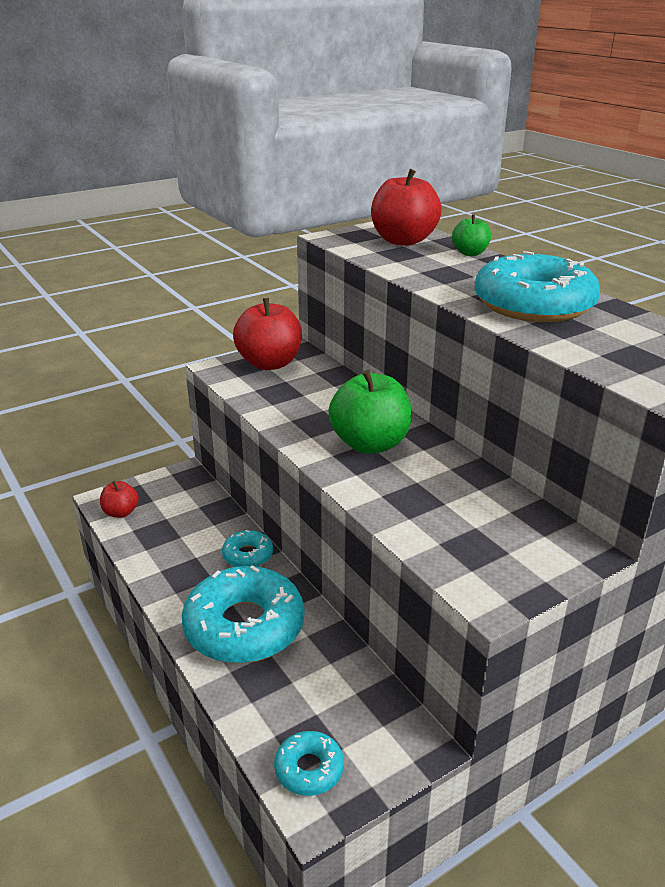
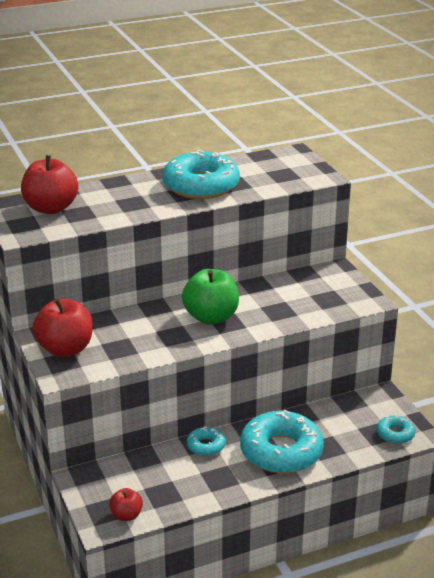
camera: 80 degrees left, 0 degrees up
(470, 253) = (95, 189): green apple -> none

